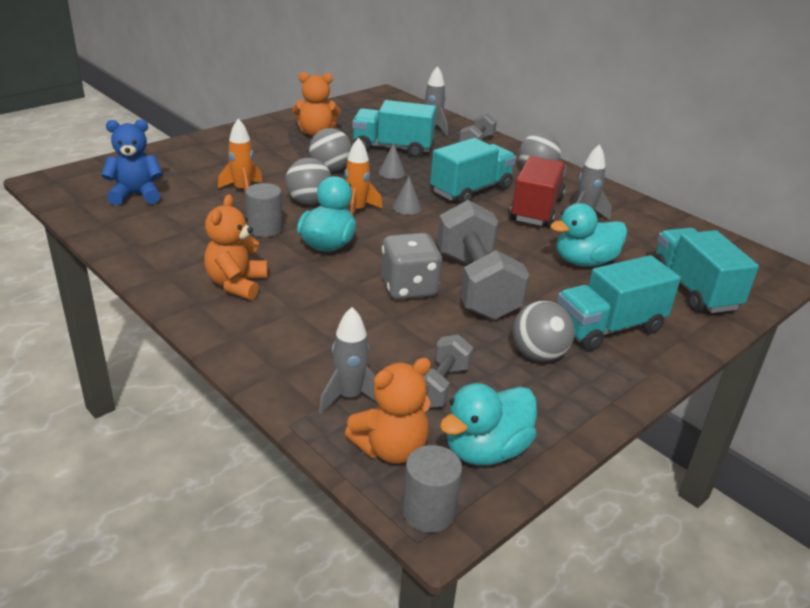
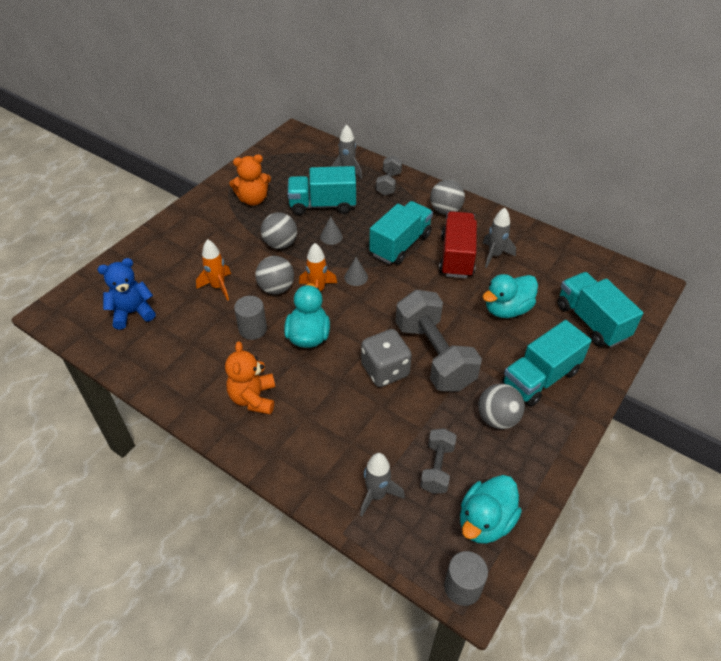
camera: 10 degrees left, 15 degrees up
(391, 449) = (421, 537): orange teddy bear -> none

